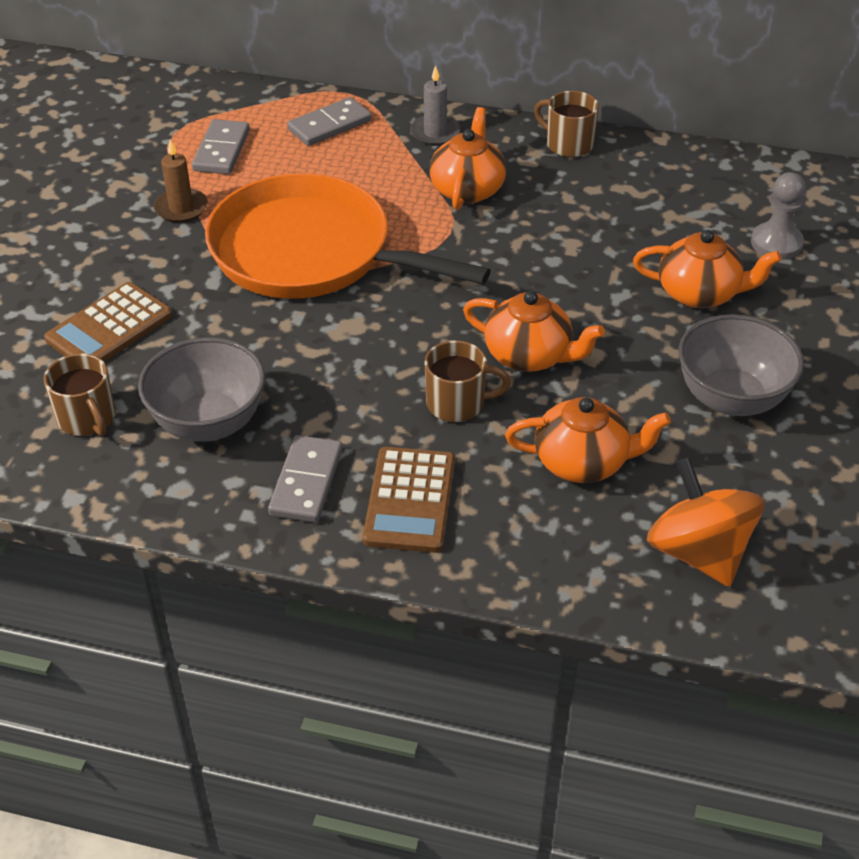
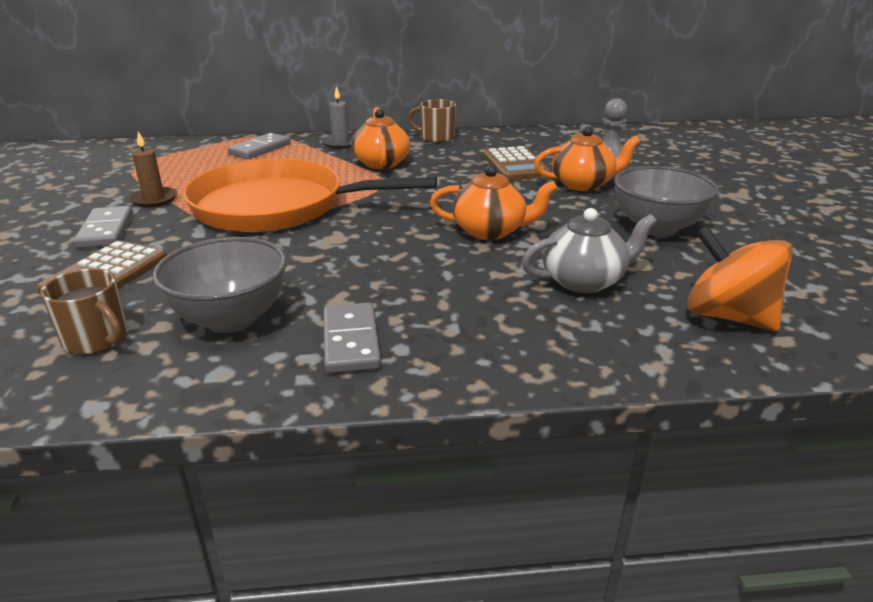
camera: 20 degrees left, 15 degrees down
(222, 150) = (178, 169): grey domino -> grey domino (106, 230)
(410, 500) = (458, 334): brown calculator -> brown calculator (515, 165)
(457, 403) = (454, 266): brown mug -> none
(582, 462) = (584, 281): orange teapot -> grey teapot

